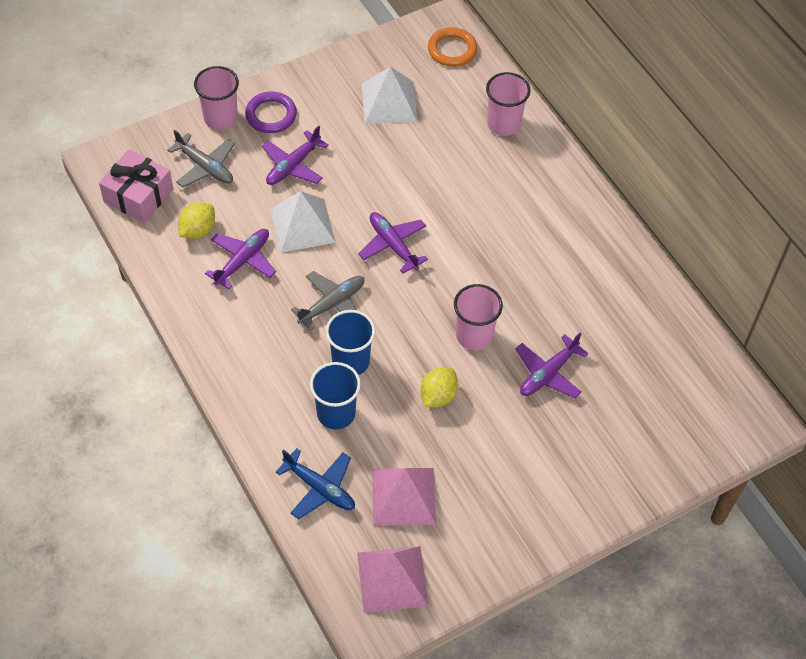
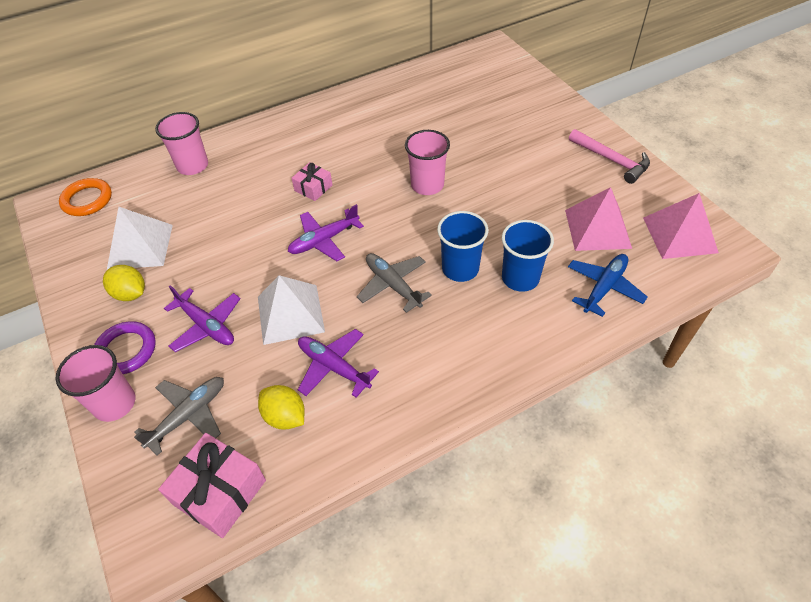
camera: 85 degrees left, 5 degrees down
(438, 396) = (492, 207): yellow lemon -> yellow lemon (130, 294)
(469, 231) = (313, 188): none -> pink gift
(519, 531) = (611, 160): none -> pink hammer
(548, 373) = (462, 143): purple plane -> none

